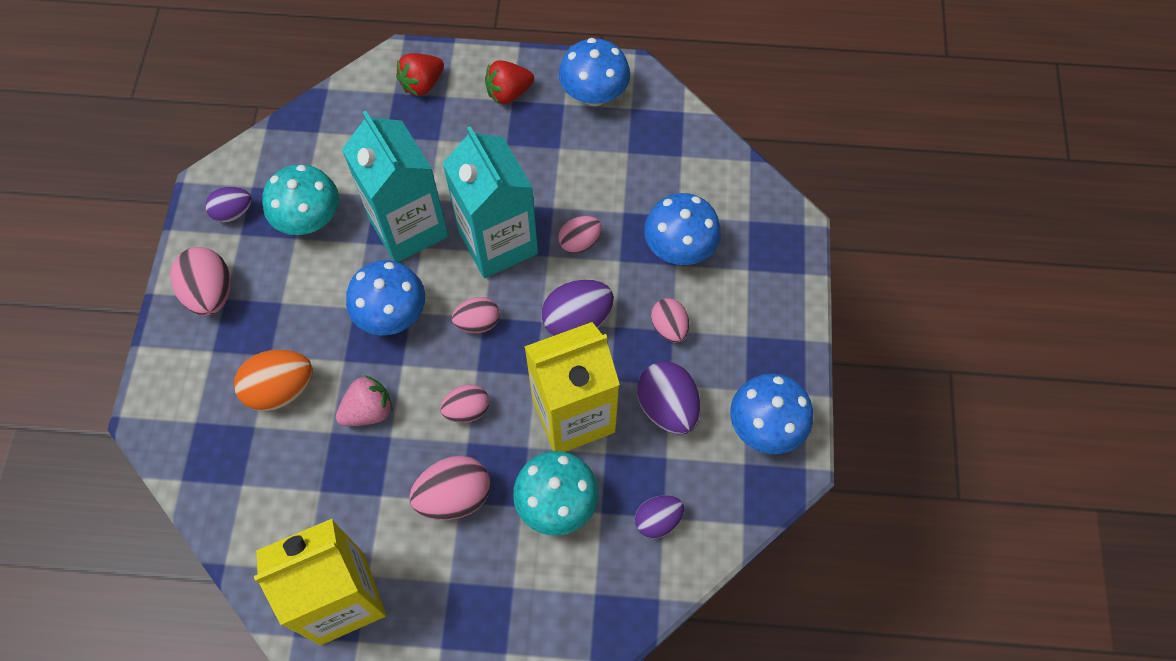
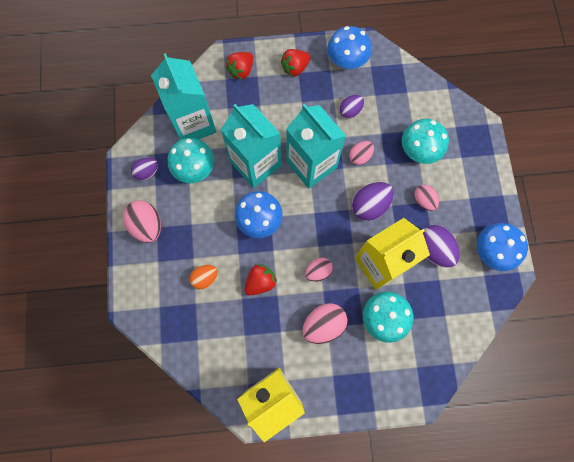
camera: 10 degrees left, 10 degrees up
(281, 389) = (205, 278): orange egg -> orange egg, size x0.64
(326, 152) = (193, 124): none -> turquoise carton
(368, 411) = (260, 282): pink strawberry -> red strawberry
(478, 323) = (311, 217): pink egg -> none
(658, 520) = (442, 318): purple egg -> purple egg (350, 111)
(679, 248) = (419, 150): blue mushroom -> turquoise mushroom

